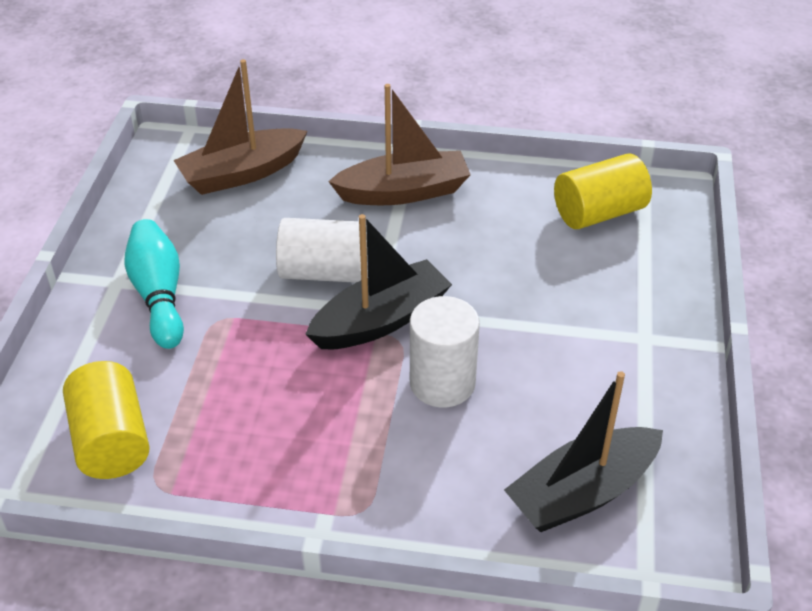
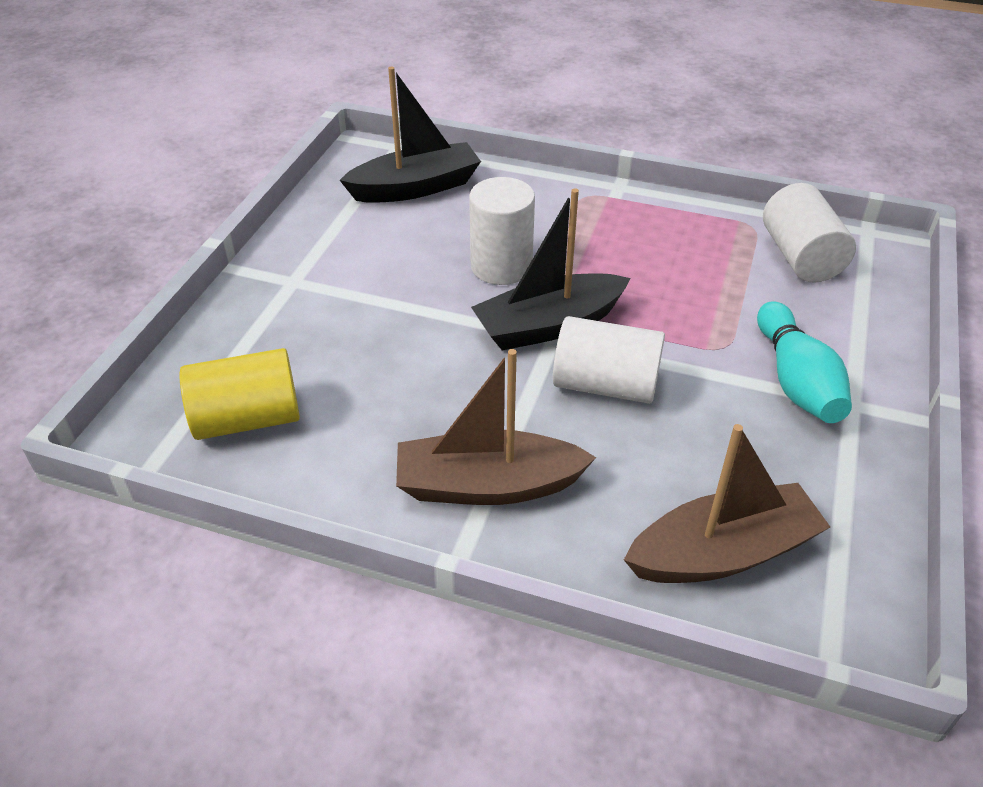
camera: 170 degrees left, 0 degrees up
(112, 441) = (800, 257): yellow cylinder -> white cylinder

